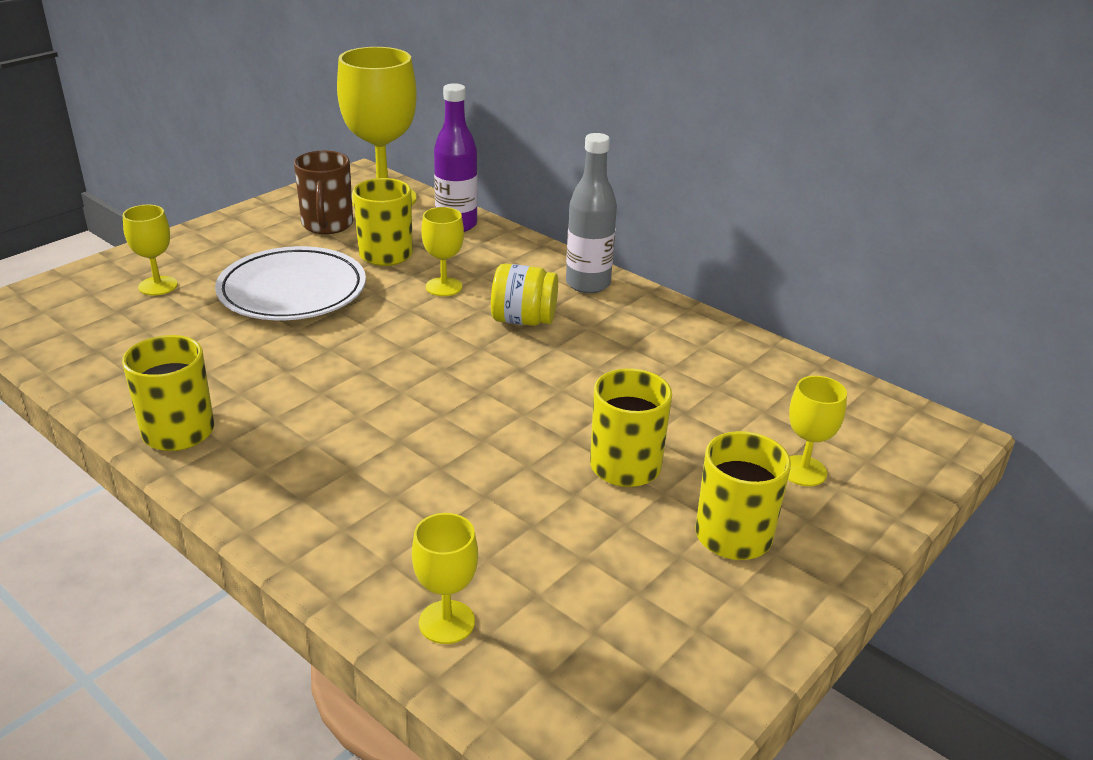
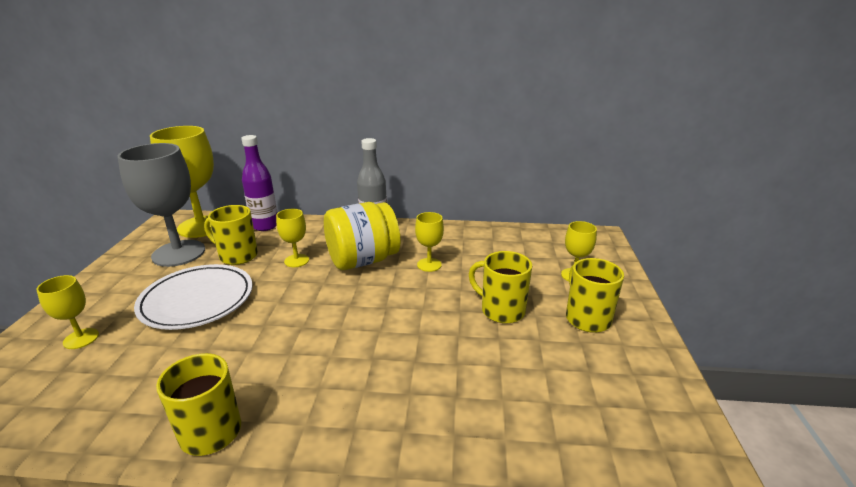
camera: 35 degrees left, 5 degrees down
(327, 225) = (178, 253): brown mug -> grey goblet
(447, 622) = (528, 450): yellow goblet -> yellow goblet (429, 265)
(523, 320) = (363, 260): yellow jar -> yellow jar, size x1.64

